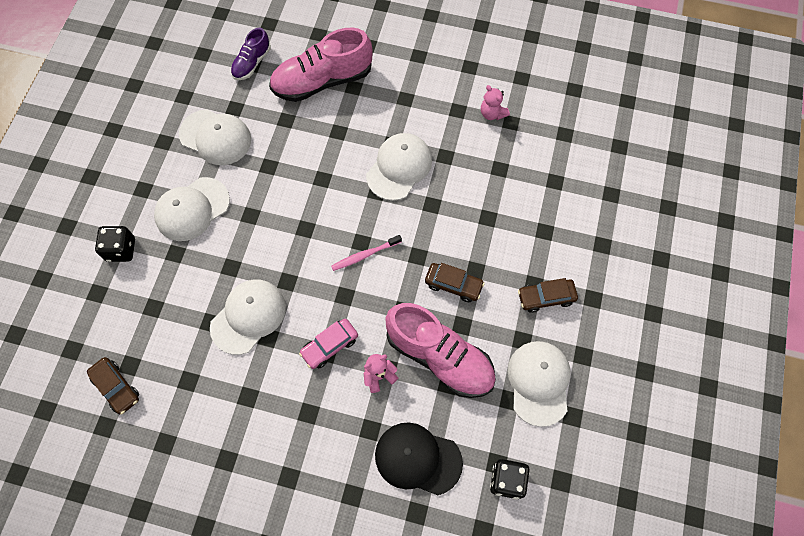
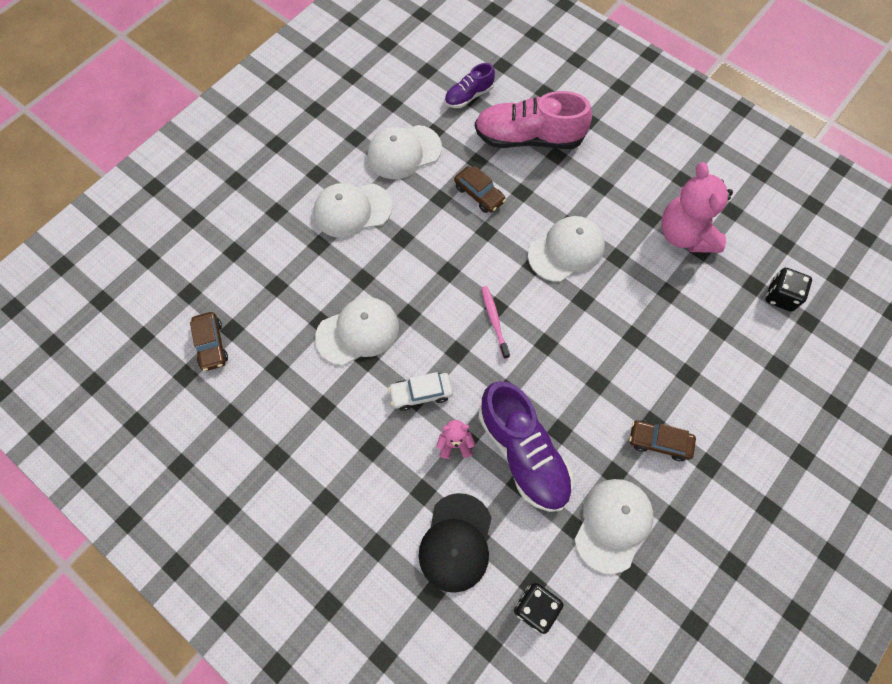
camera: 25 degrees right, 0 degrees up
(121, 249) = (272, 221): black dice -> black dice (780, 296)
(215, 137) = (404, 152): white cap -> white cap turned 105 degrees clockwise
(329, 346) = (421, 393): pink car -> white car
(365, 255) = (494, 321): pink toothbrush -> pink toothbrush turned 75 degrees clockwise
(418, 458) = (456, 542): black cap -> black cap turned 120 degrees counterclockwise
(440, 357) = (523, 453): pink shoe -> purple shoe
(453, 285) = (569, 387): brown car -> brown car (479, 194)
(492, 113) = (685, 234): pink teddy bear -> pink teddy bear, size x2.10

